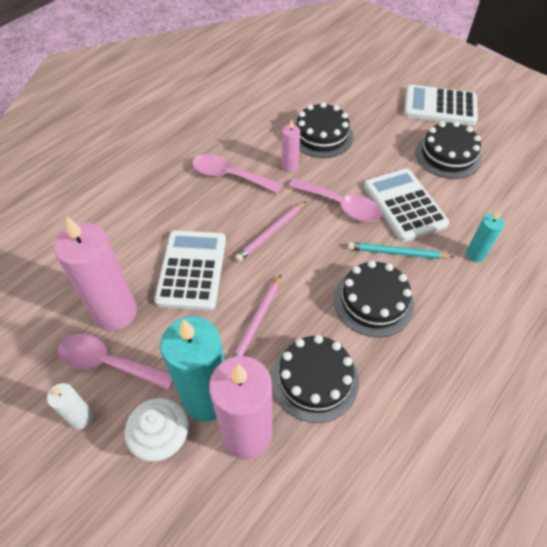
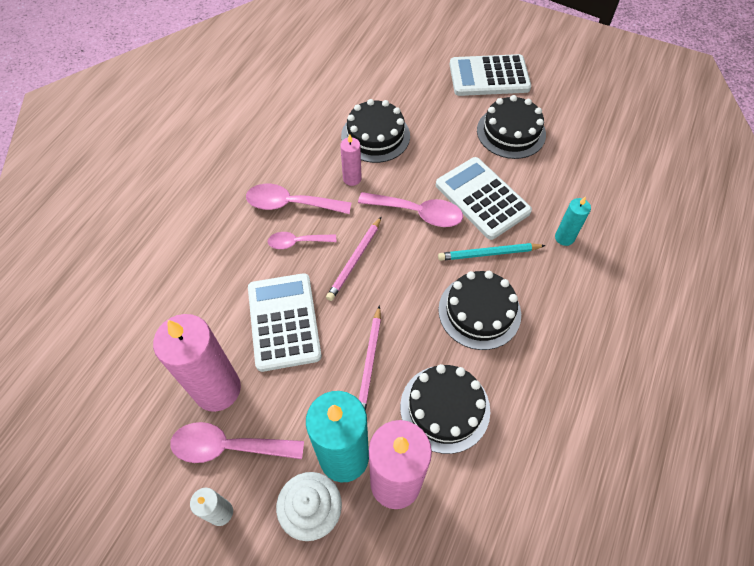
camera: 15 degrees left, 5 degrees up
(225, 207) = (297, 242): none -> pink spoon

